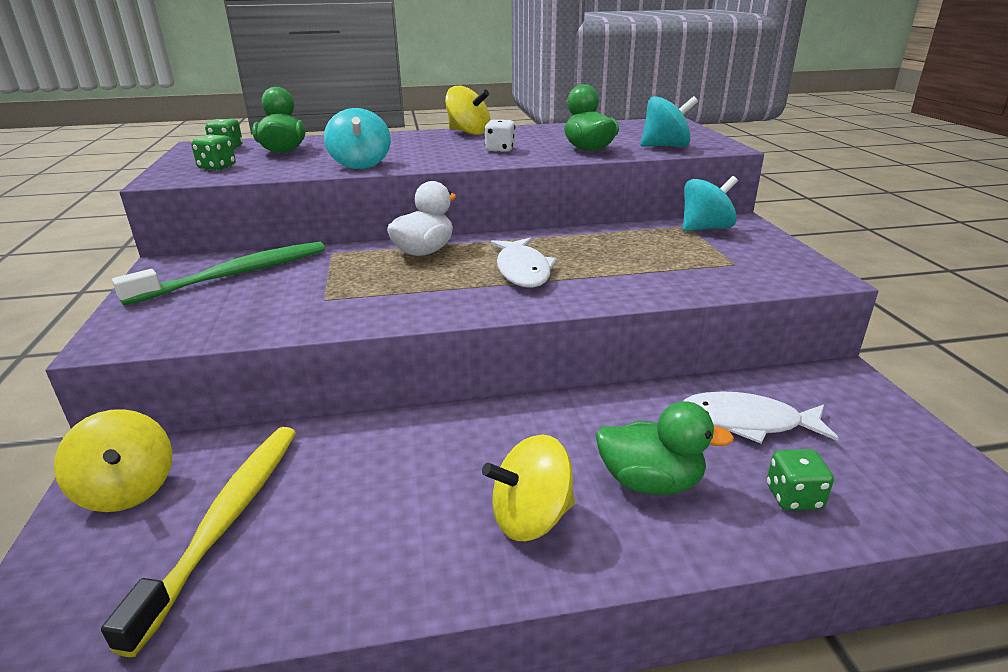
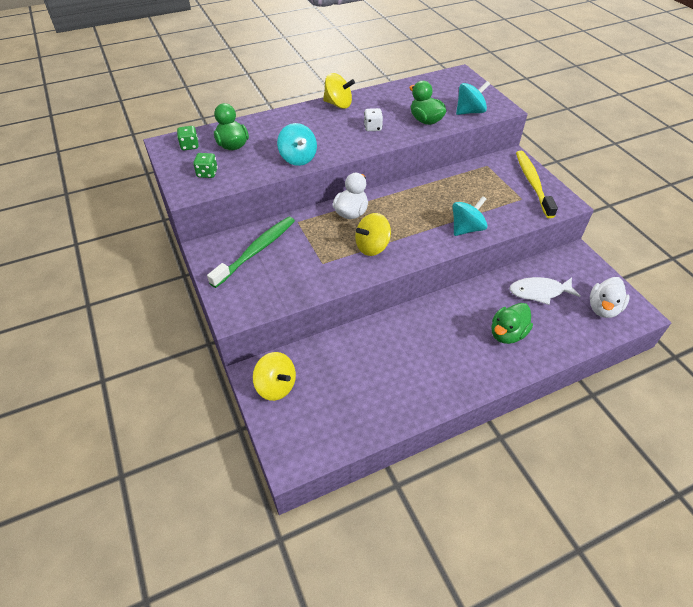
camera: 15 degrees left, 20 degrees up
(226, 521) = (335, 391): yellow toothbrush -> yellow toothbrush (532, 183)
(522, 271) = (415, 222): white fish -> none
(531, 518) = (465, 362): yellow spinning top -> yellow spinning top (372, 247)
(650, 482) = (507, 334): green duck -> green duck turned 135 degrees clockwise
(705, 228) = (498, 167): turquoise spinning top -> turquoise spinning top (466, 229)
(793, 497) = (566, 329): green dice -> none
(893, 472) = (603, 308): none -> white duck

